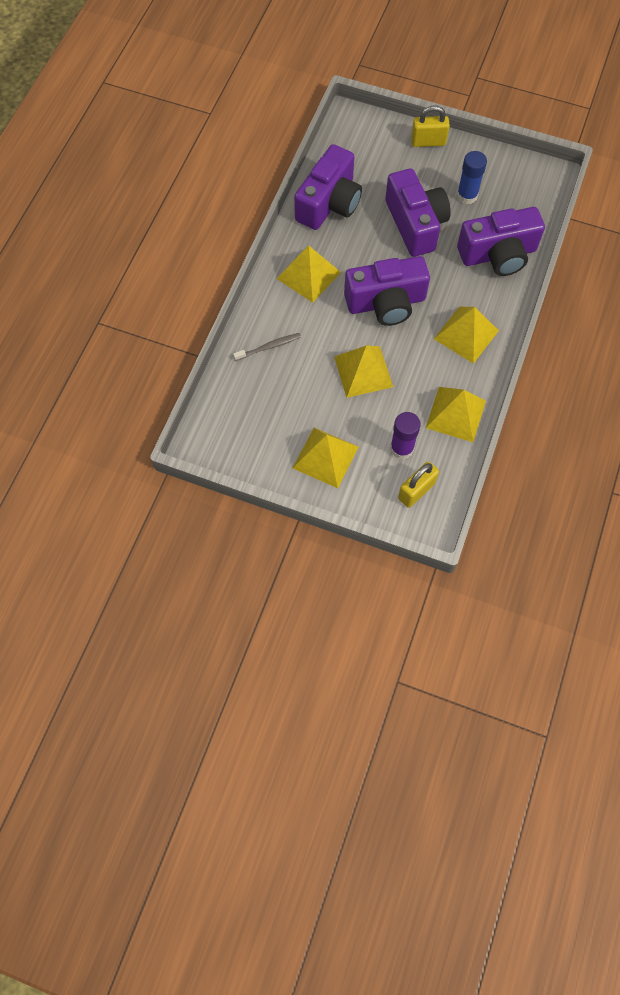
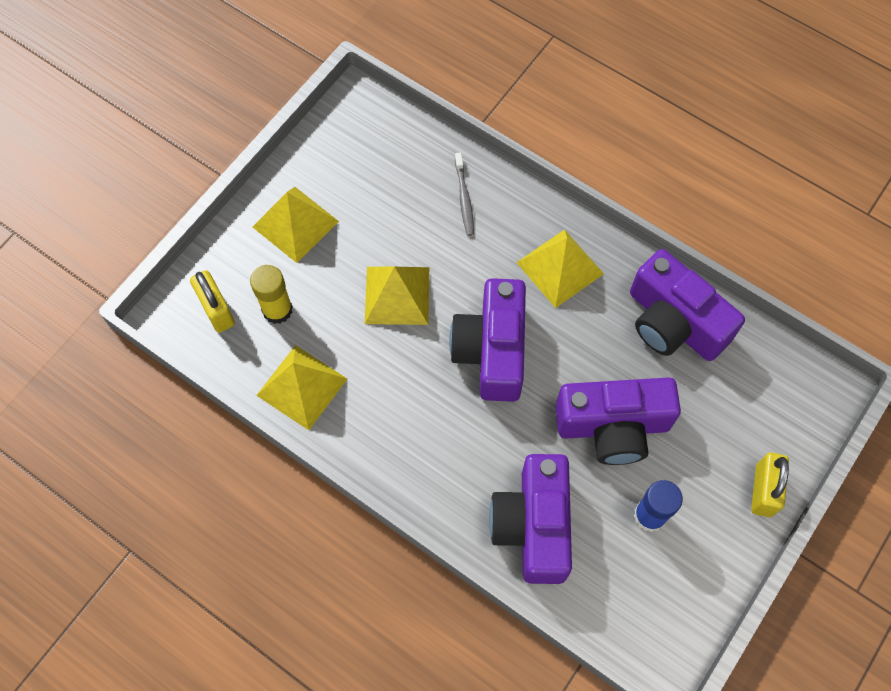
camera: 105 degrees right, 0 degrees up
(402, 448) = (277, 310): purple glue stick -> yellow glue stick
(466, 334) = (414, 437): yellow pyramid -> none

